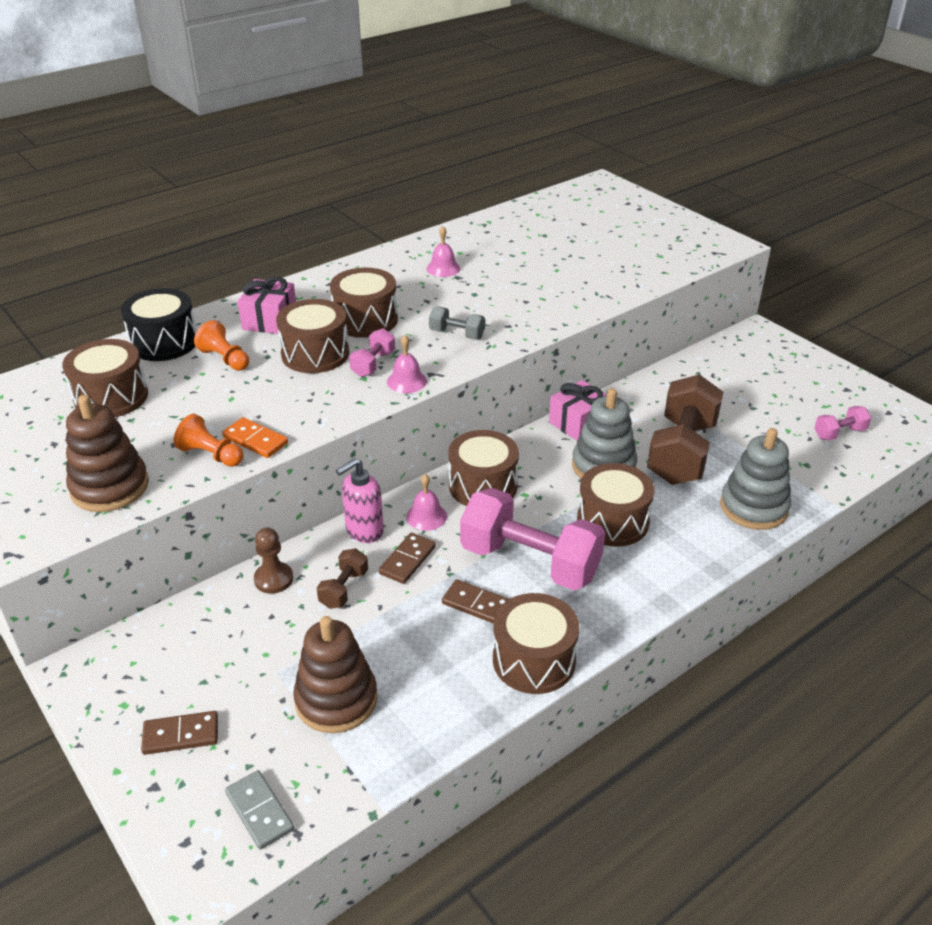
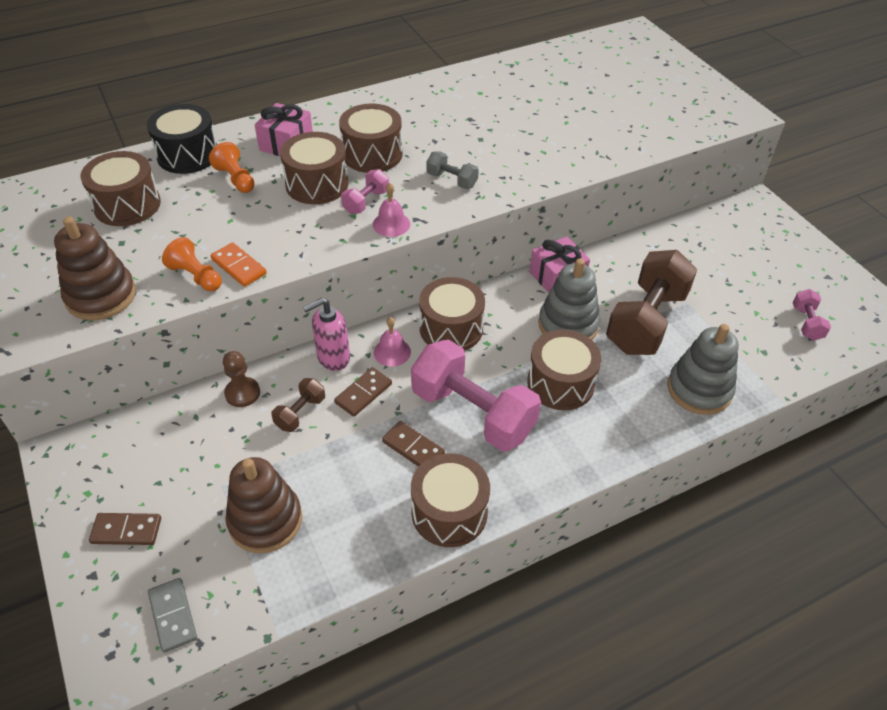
camera: 10 degrees right, 10 degrees up
(443, 268) = (459, 108): pink bell -> none
(839, 433) = (806, 323): pink dumbbell -> pink dumbbell turned 75 degrees counterclockwise

